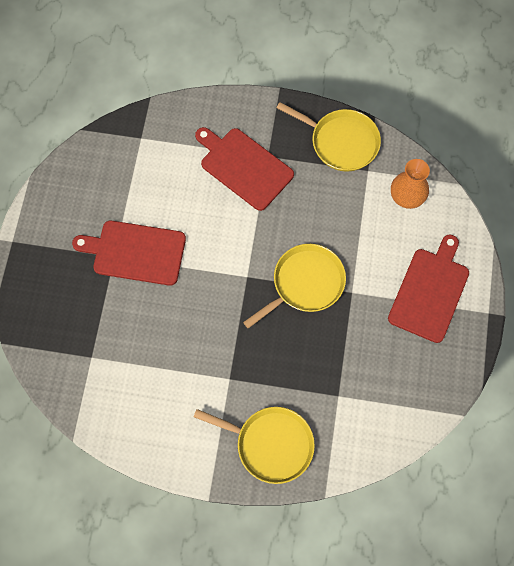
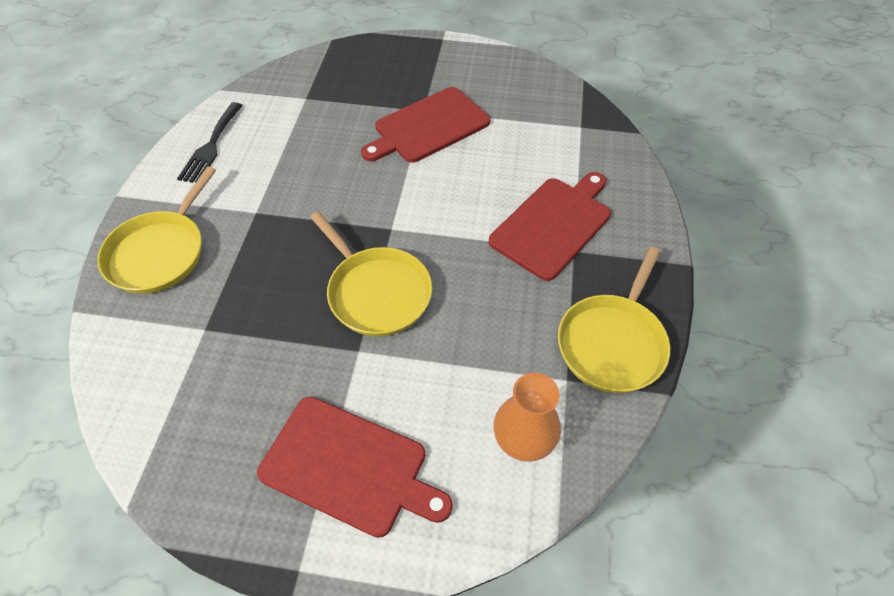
camera: 90 degrees right, 15 degrees down
(135, 252) = (428, 127): red cutting board -> red cutting board turned 135 degrees counterclockwise
(152, 430) = (211, 146): none -> black fork

